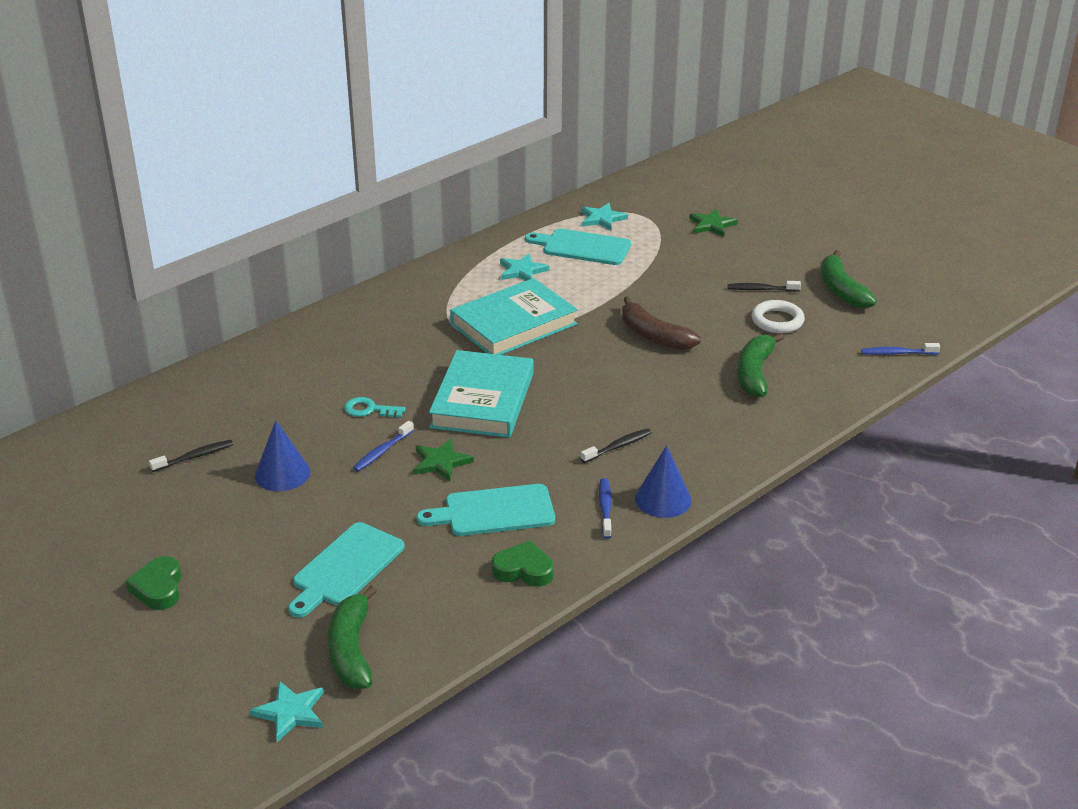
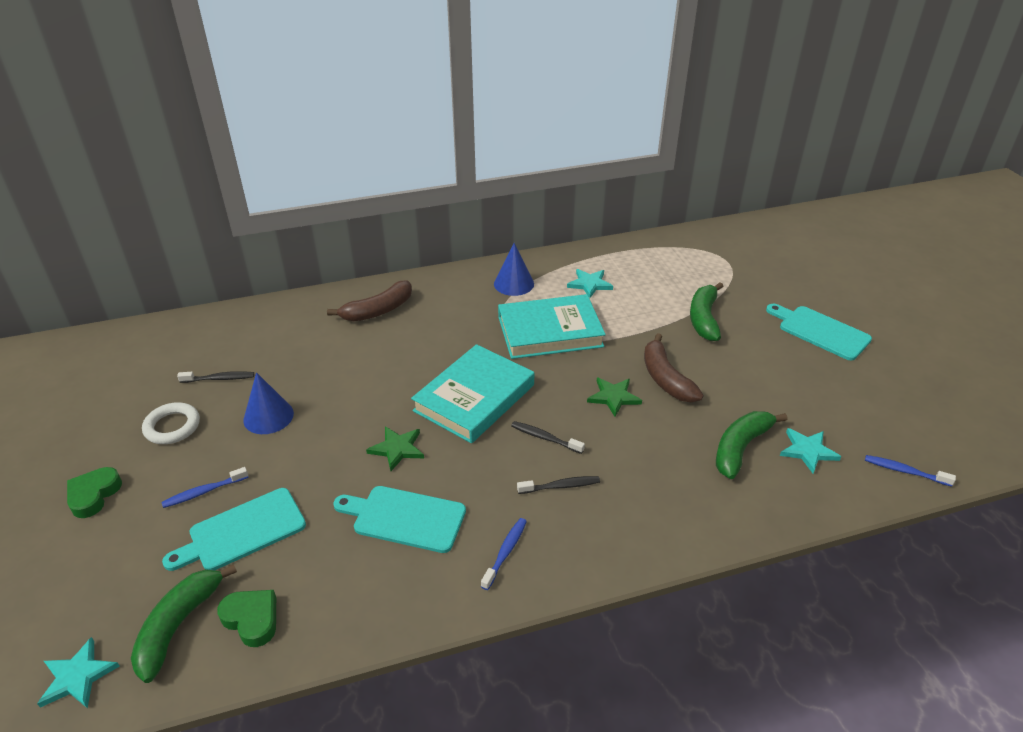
camera: 25 degrees right, 5 degrees up
(315, 350) = (378, 310): none -> brown banana
(369, 409) = (378, 377): turquoise key -> none
(382, 452) = (358, 422): blue toothbrush -> blue toothbrush (203, 492)
(523, 570) = (385, 596): green heart -> green heart (252, 619)
(582, 247) = (655, 275): turquoise cutting board -> turquoise cutting board (820, 331)
(602, 219) = (688, 254): turquoise star -> turquoise star (808, 451)
(663, 499) = (566, 563): blue cone -> blue cone (514, 283)
(712, 225) = (784, 283): green star -> green star (613, 397)
(761, 289) = (796, 359): black toothbrush -> black toothbrush (545, 438)
(777, 321) = (794, 397): white ring -> white ring (172, 427)
(841, 290) = (878, 382): green banana -> green banana (704, 319)

